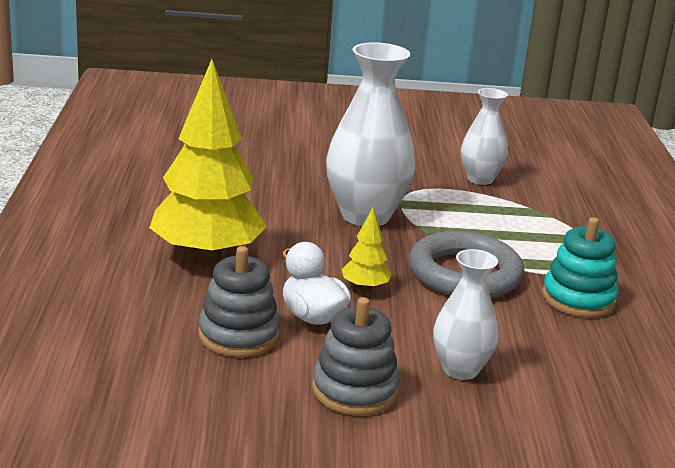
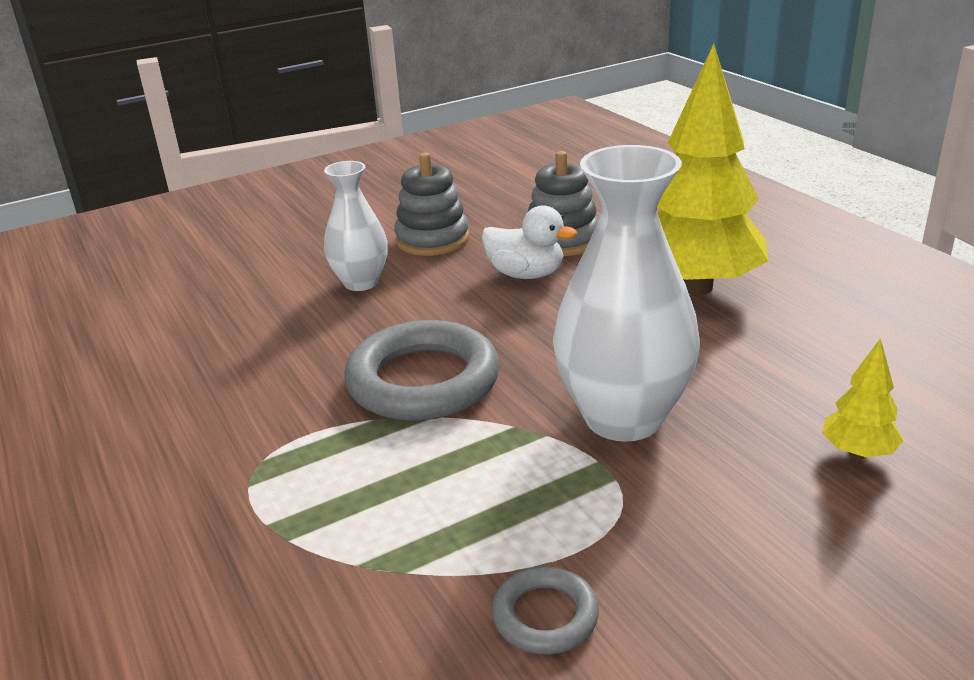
camera: 155 degrees right, 5 degrees up
(364, 288) = (512, 319): yellow tree -> yellow tree (858, 452)
(480, 179) = (545, 616): white vase -> grey ring
(578, 299) = (270, 404): turquoise stacking toy -> none

